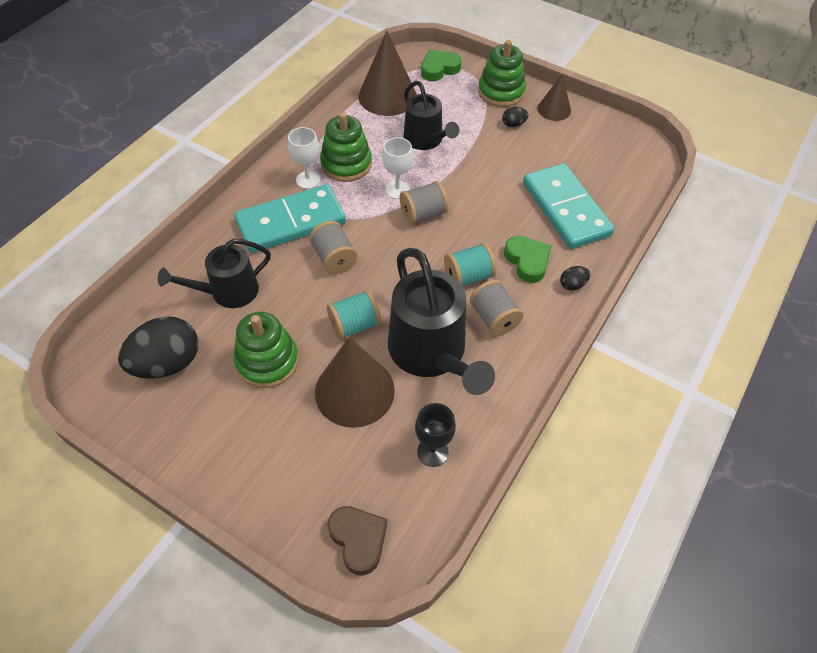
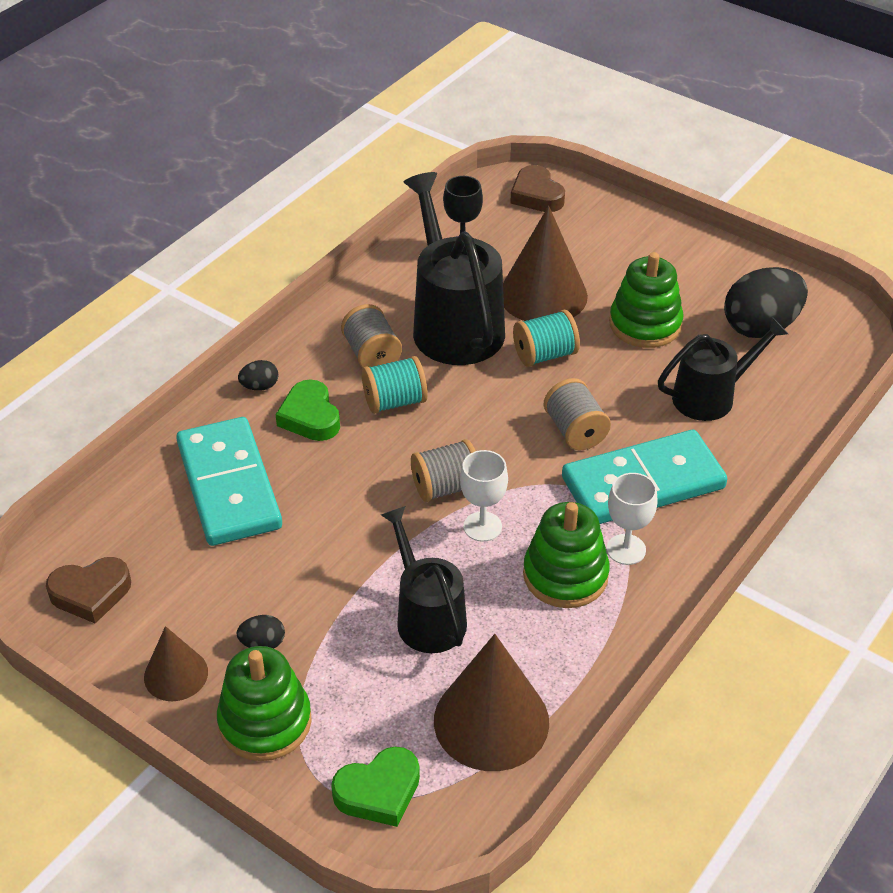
camera: 175 degrees left, 10 degrees down
(619, 144) = (91, 593): none -> brown heart

